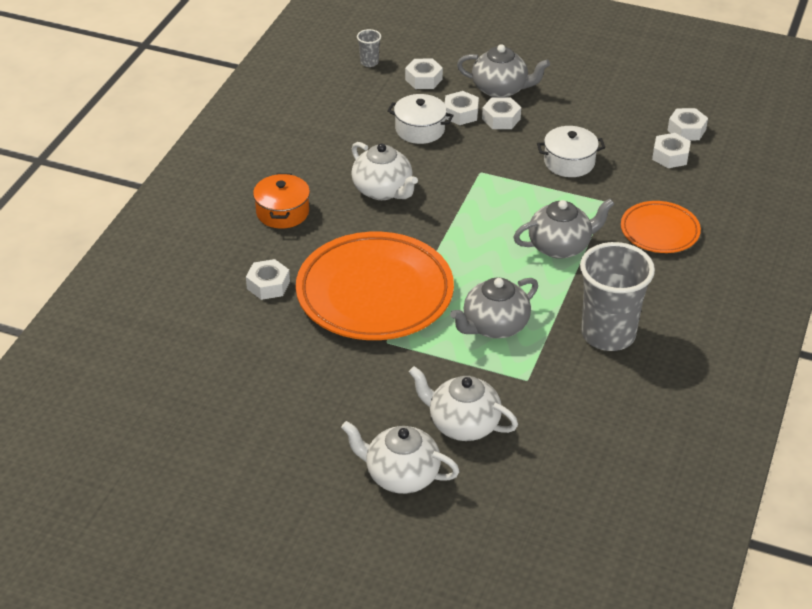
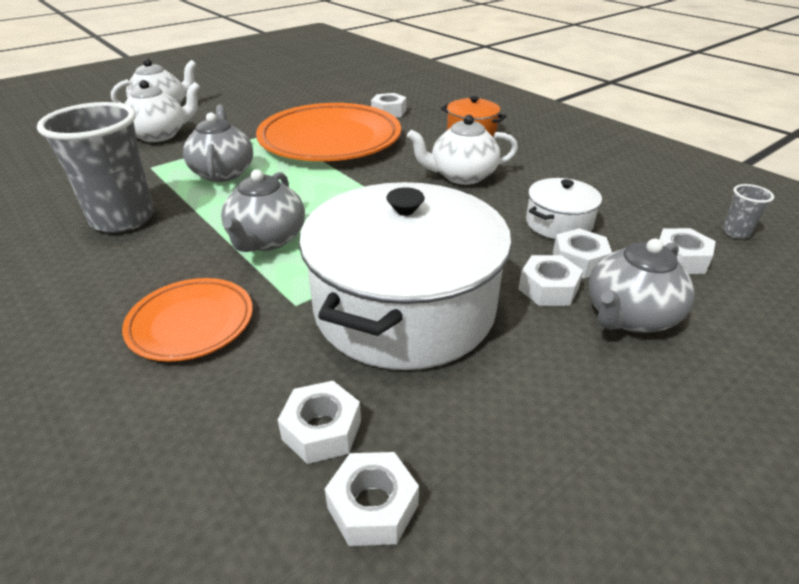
camera: 120 degrees right, 5 degrees down
(569, 162) = (404, 308): white pot -> white pot, size x2.23

